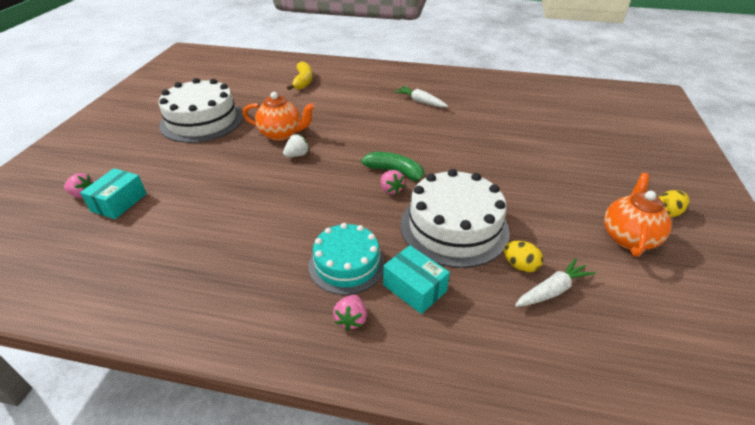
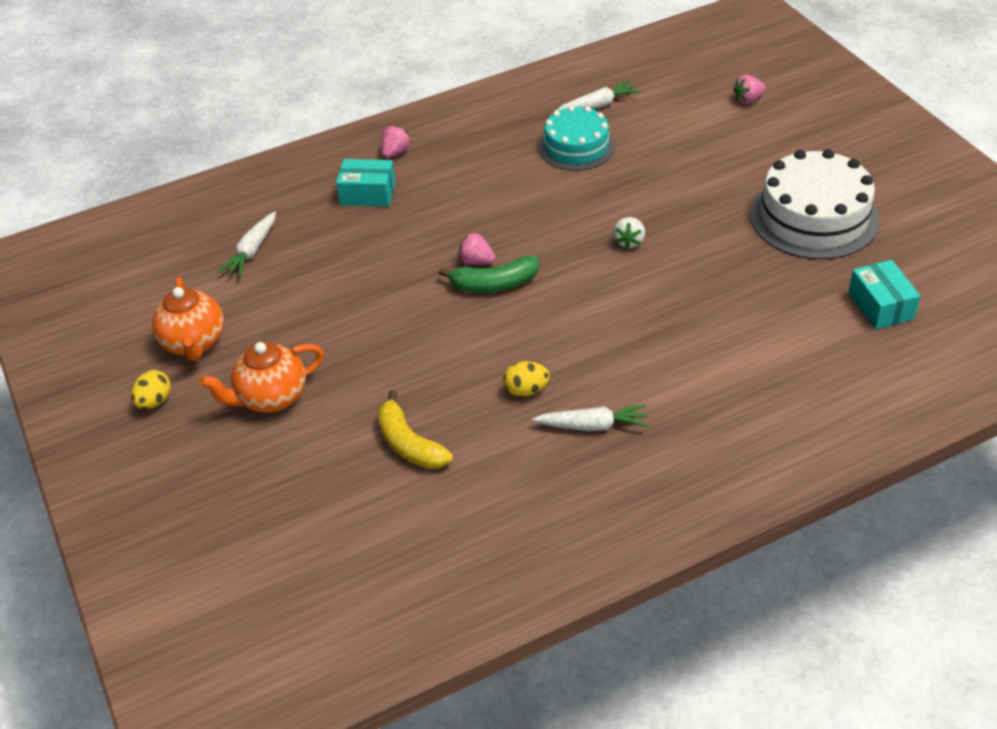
camera: 145 degrees right, 5 degrees up
(119, 202) = (705, 112): turquoise box -> turquoise box (881, 306)
(155, 255) = (598, 105): none -> white carrot
(281, 134) = (691, 256): orange teapot -> orange teapot (271, 398)
(303, 81) = (822, 360): yellow banana -> yellow banana (409, 444)
(347, 264) = (440, 179): turquoise cake -> turquoise cake (576, 146)
(351, 319) = (395, 152): pink strawberry -> pink strawberry turned 60 degrees clockwise
(454, 227) = (376, 258): white cake -> none
(520, 266) = (290, 257): yellow egg -> yellow egg (526, 390)

